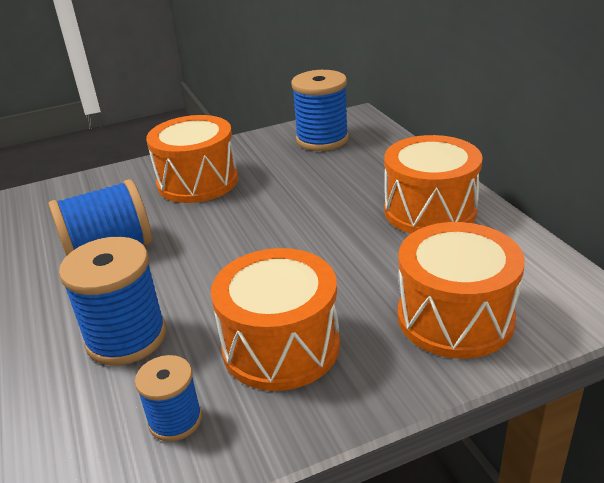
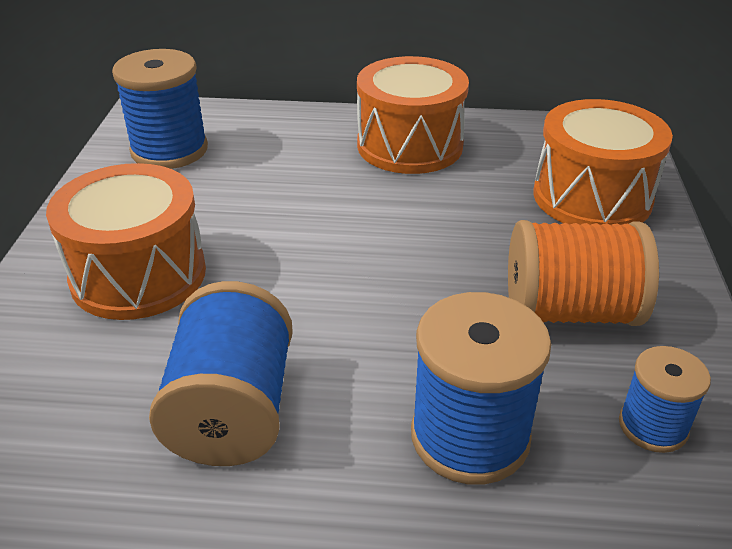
camera: 65 degrees left, 5 degrees up
(281, 346) = (569, 311): orange drum -> orange spool

